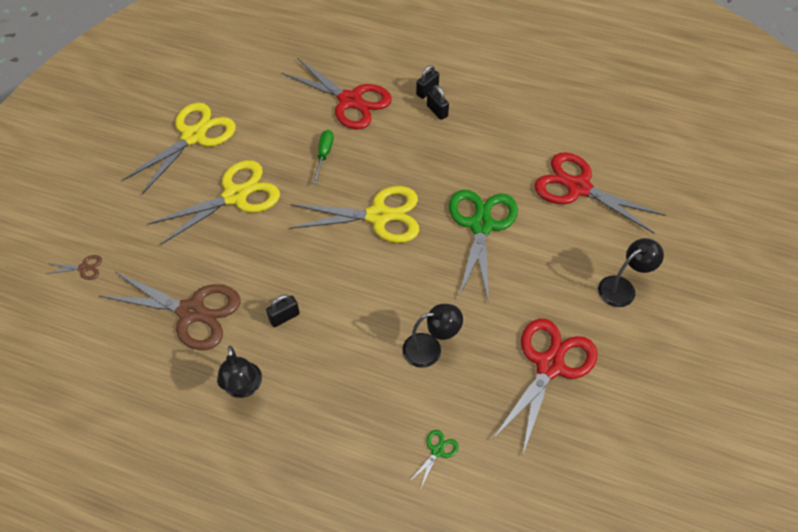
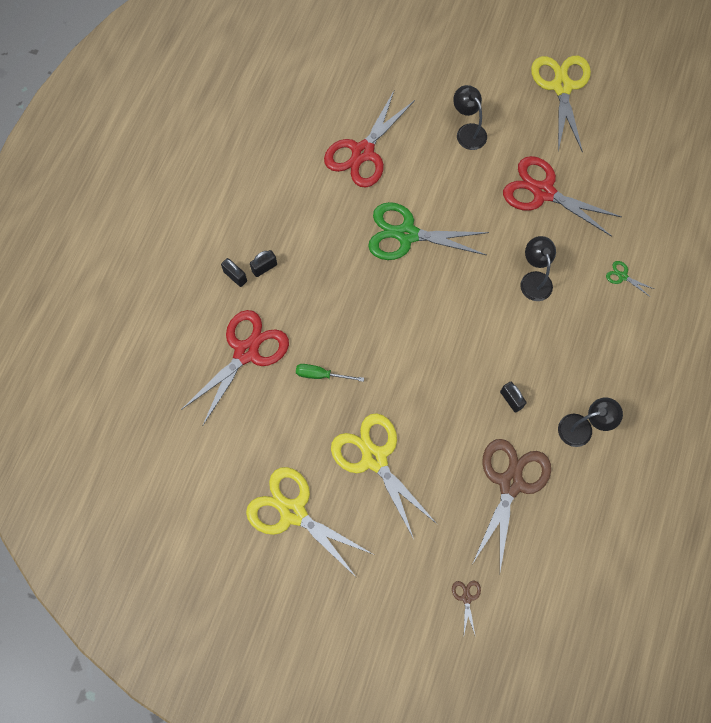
camera: 90 degrees left, 15 degrees up
(378, 216) = (397, 322): yellow scissors -> yellow scissors (561, 87)

